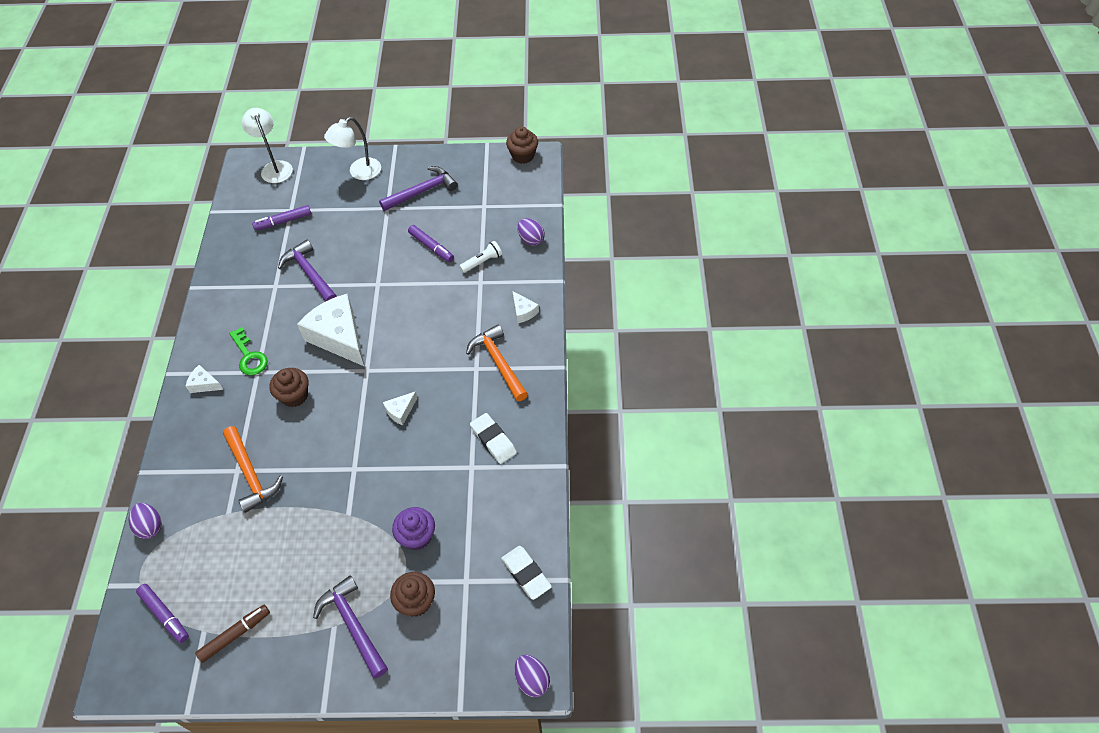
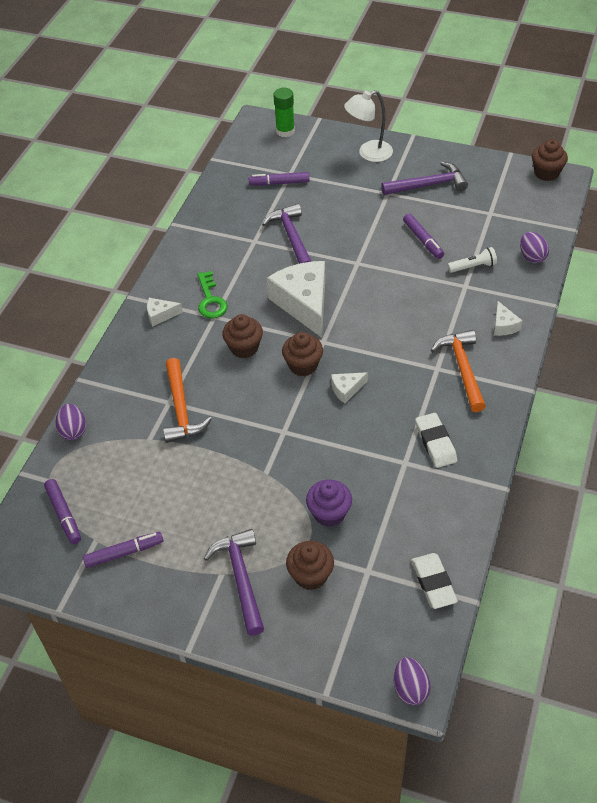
camera: 20 degrees right, 5 degrees down
(204, 384) = (160, 315): white cheese -> white cheese turned 45 degrees counterclockwise
(235, 635) = (124, 553): brown marker -> purple marker
(275, 167) = (285, 131): white lamp -> green glue stick
(354, 398) = (303, 365): none -> brown cupcake

